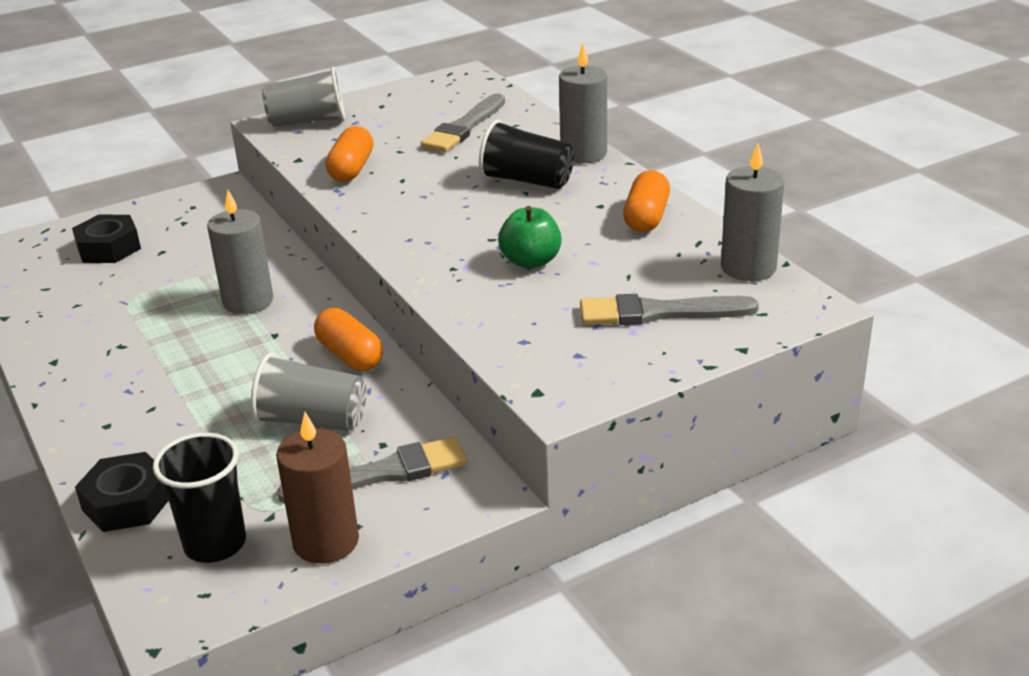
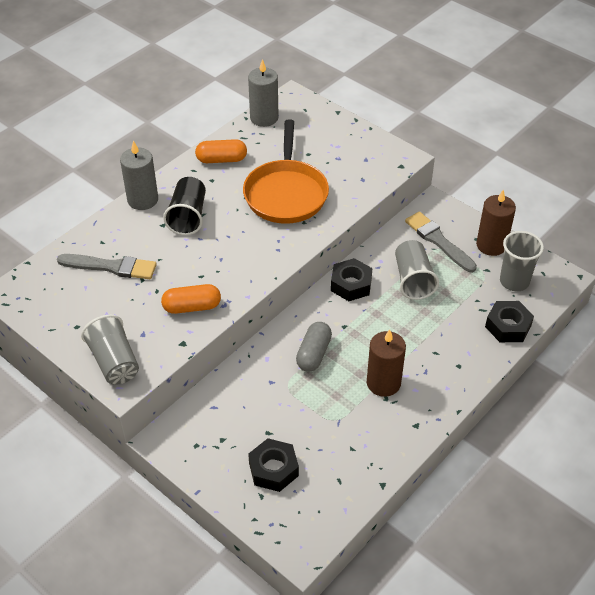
camera: 110 degrees left, 15 degrees up
(145, 348) = (383, 383): none -> brown candle
(215, 544) = (514, 281): black cup -> grey cup
(248, 301) = (313, 354): grey candle -> grey capsule
(350, 355) = (351, 284): orange capsule -> black nut
(531, 261) = (286, 193): green apple -> orange pan
(659, 313) = (318, 140): grey brush -> none

